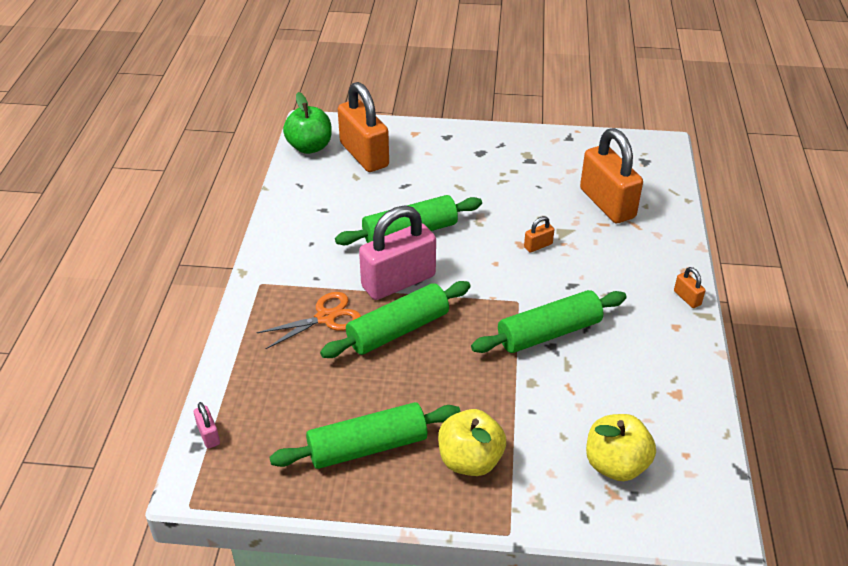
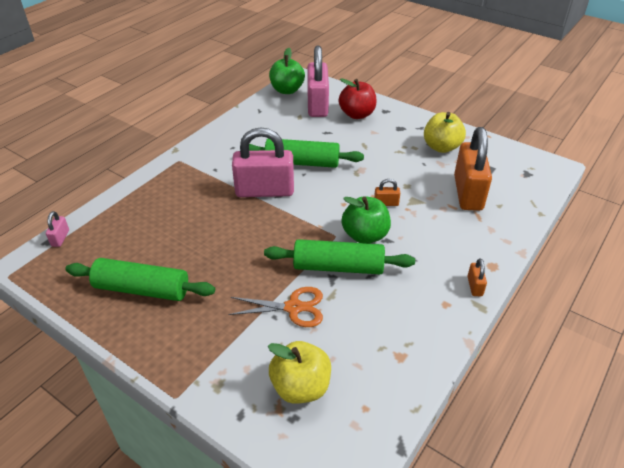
camera: 30 degrees right, 0 degrees up
(325, 317) = (197, 196): orange scissors -> orange scissors (293, 307)
(364, 155) = (317, 105): orange padlock -> pink padlock
(398, 330) = (234, 222): green rolling pin -> none
(419, 151) = (357, 114): none -> red apple
(470, 460) = (198, 331): yellow apple -> yellow apple (441, 147)
(546, 289) = (365, 235): none -> green apple

